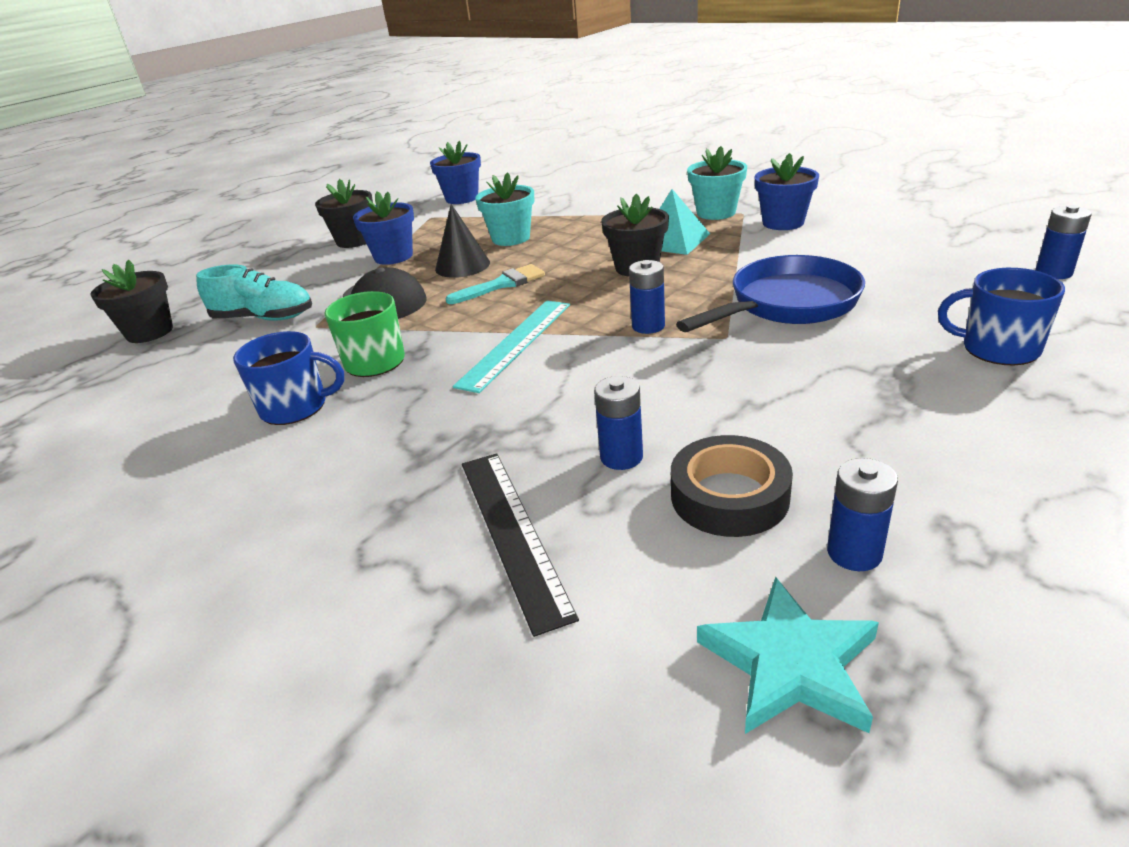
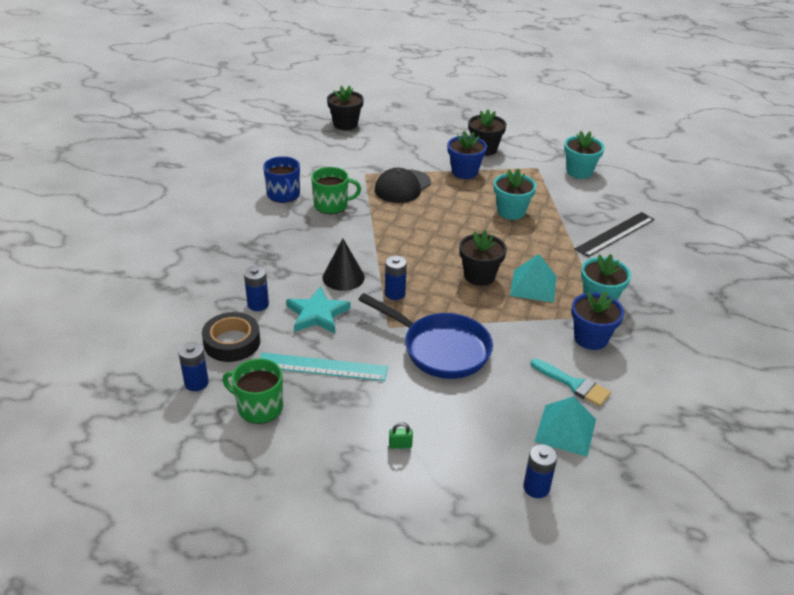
camera: 65 degrees right, 5 degrees up
(264, 318) = (369, 153): turquoise shoe -> none
(462, 198) = (579, 171): blue flower pot -> turquoise flower pot
(462, 266) = (459, 203): black cone -> black cone (343, 277)
(502, 284) = (436, 225): turquoise brush -> turquoise brush (574, 384)
(512, 533) = (199, 283): black ruler -> black ruler (615, 234)
(516, 343) = (362, 247): turquoise ruler -> turquoise ruler (322, 367)
(790, 664) = (132, 367): turquoise star -> turquoise star (317, 314)
(926, 473) = (259, 407): none -> green mug
(946, 249) = (565, 430): none -> turquoise pyramid
(998, 348) = (400, 445): blue mug -> green padlock

